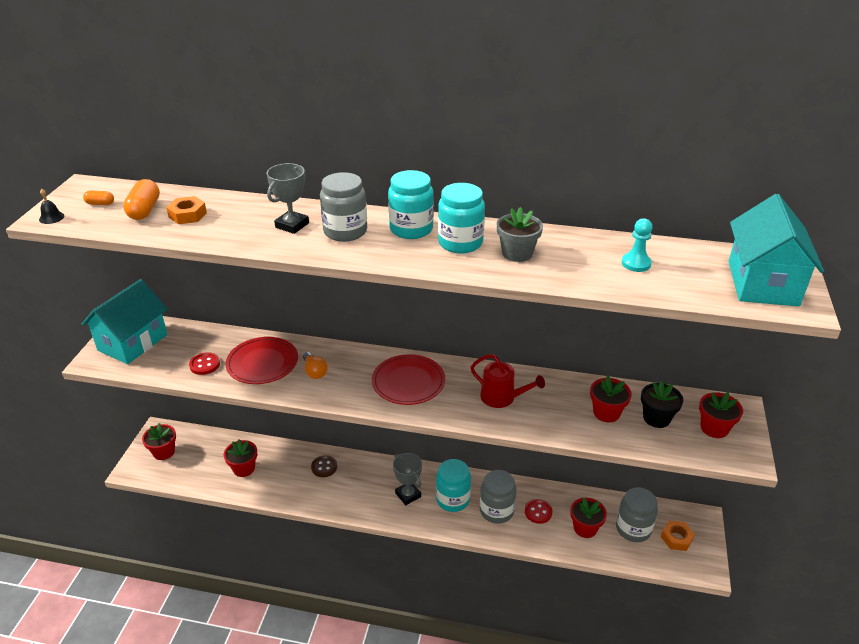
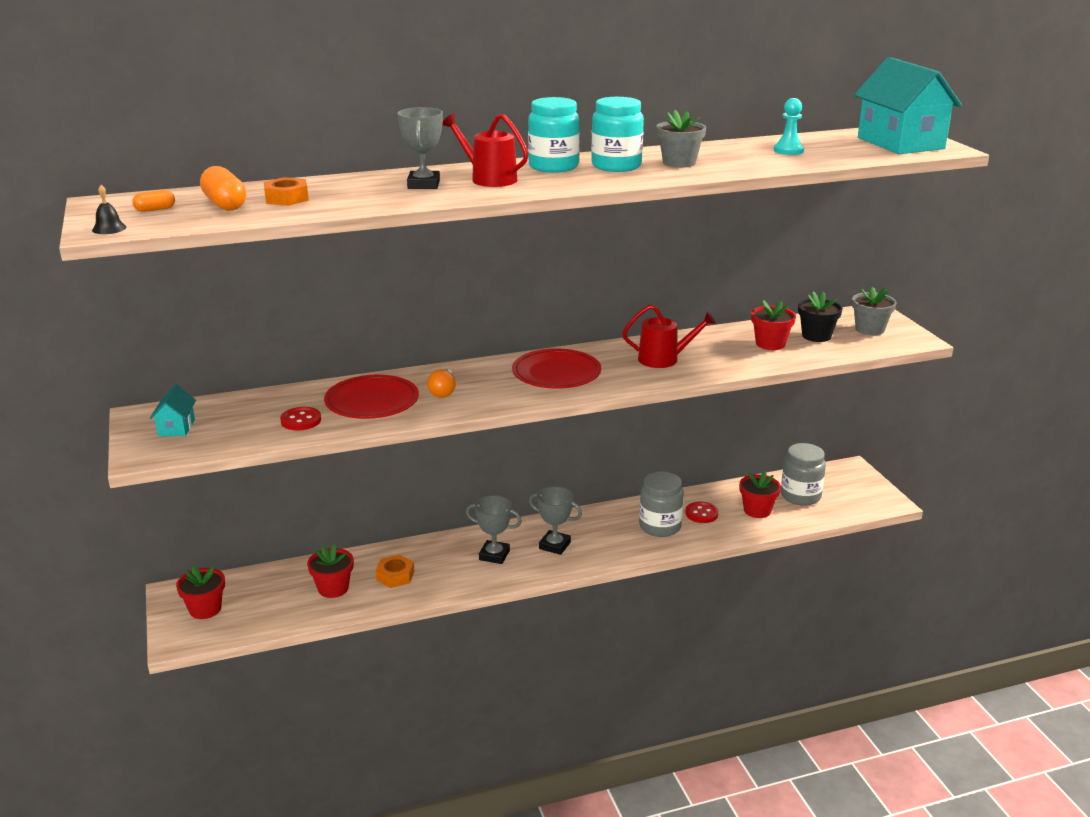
camera: 30 degrees left, 10 degrees down
(132, 342) = (176, 428): turquoise house -> turquoise house, size x0.46
(314, 371) = (443, 392): orange light bulb -> orange light bulb turned 60 degrees clockwise
(324, 467) = (433, 555): brown button -> none
(345, 231) = (489, 179): grey jar -> red watering can
(361, 485) = (494, 555): none -> grey trophy
(452, 499) = (606, 533): turquoise jar -> none
(676, 538) = (844, 490): orange nut -> orange nut (395, 576)
(714, 428) = (869, 329): red flower pot -> grey flower pot

